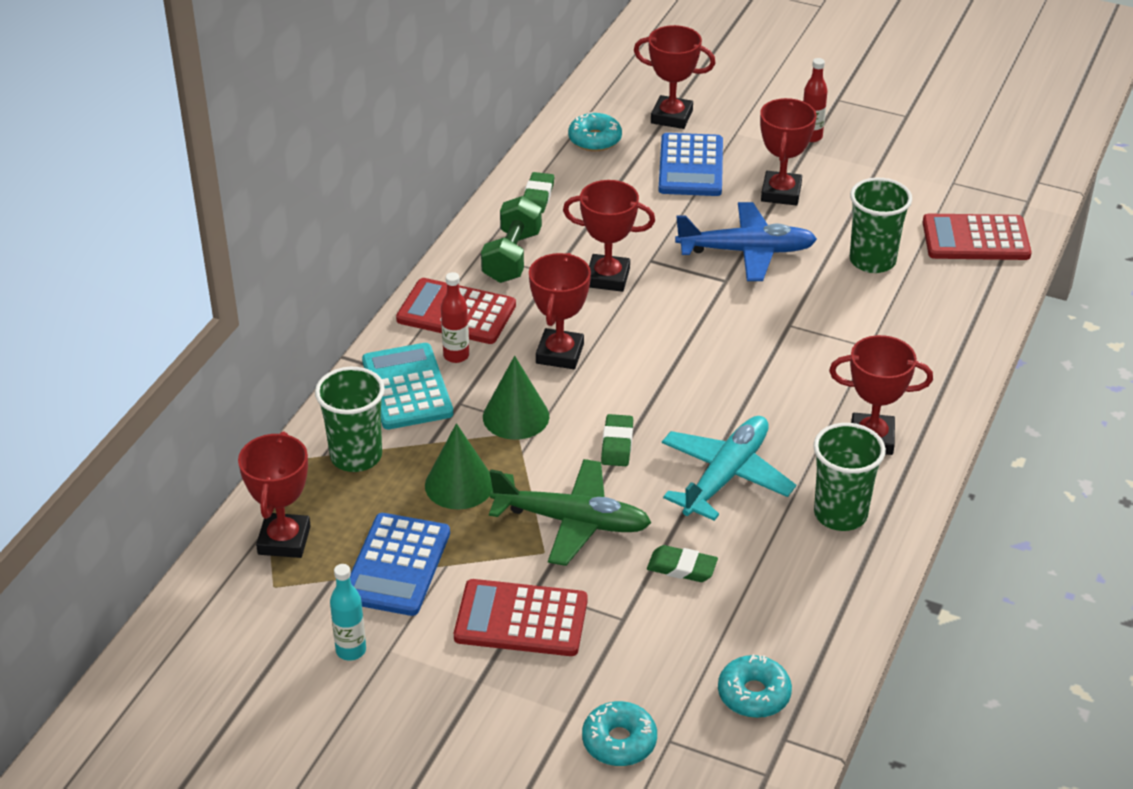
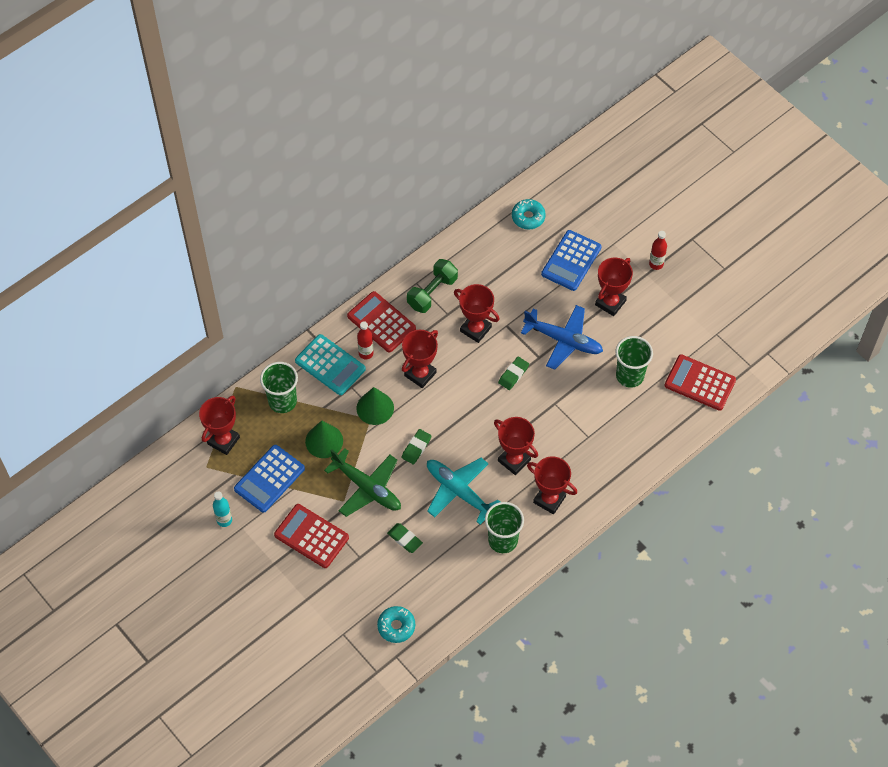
camera: 25 degrees right, 20 degrees up
(407, 387) = (330, 365): turquoise calculator -> turquoise calculator turned 120 degrees clockwise
(537, 196) = (471, 251): green eraser -> green eraser (513, 374)
(619, 741) = (320, 624): turquoise donut -> none
(671, 117) = (583, 215): red trophy -> red trophy (514, 460)
(725, 476) = (459, 492): turquoise plane -> turquoise plane turned 105 degrees counterclockwise

